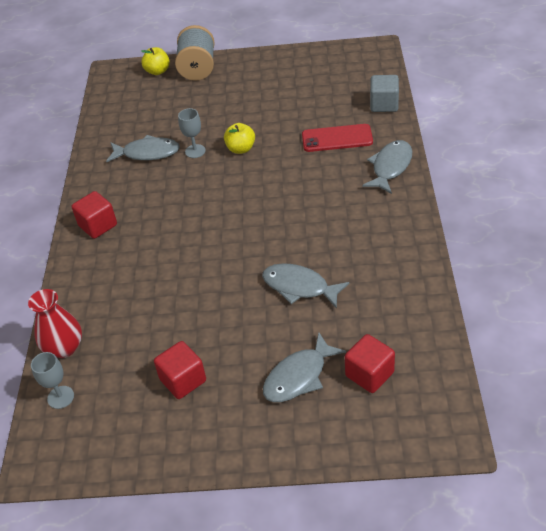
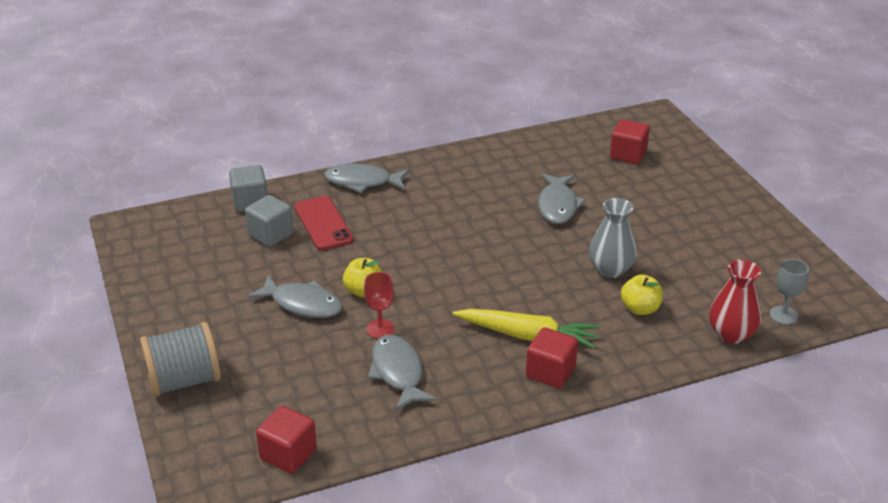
camera: 115 degrees left, 10 degrees down
(142, 223) = (527, 336): none -> yellow carrot
(157, 71) = (195, 425): yellow apple -> yellow apple (640, 309)
(183, 380) = (706, 246): red cube -> red cube (288, 454)
(188, 296) = (610, 269): none -> grey vase
(195, 151) = (380, 329): grey goblet -> red goblet
(298, 376) = (655, 187): grey fish -> grey fish (303, 304)
(334, 111) = (271, 234): none -> grey cube

